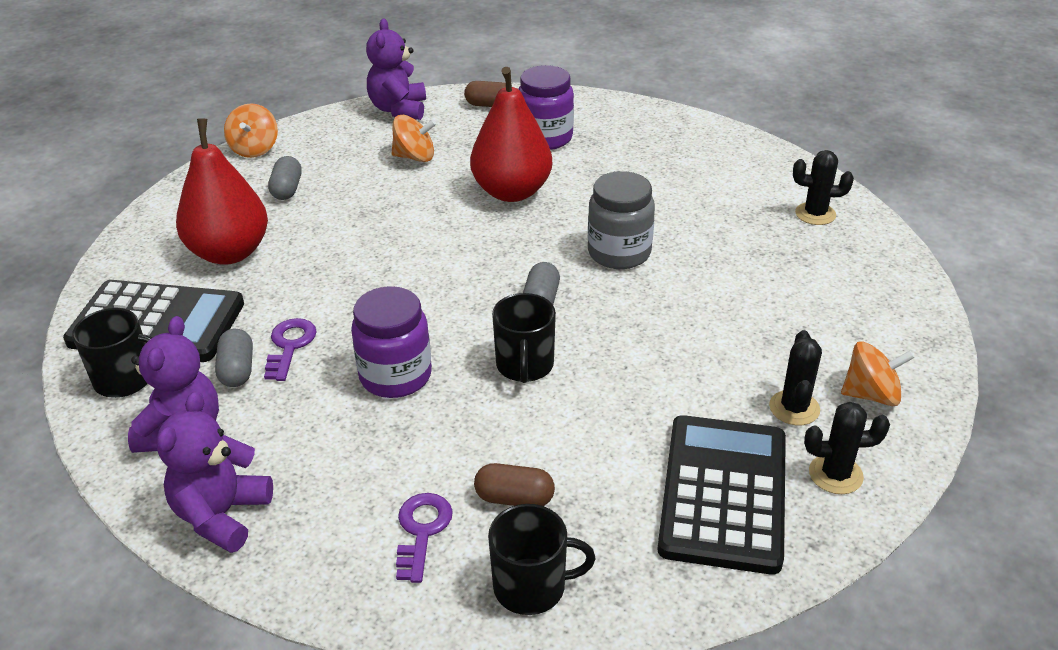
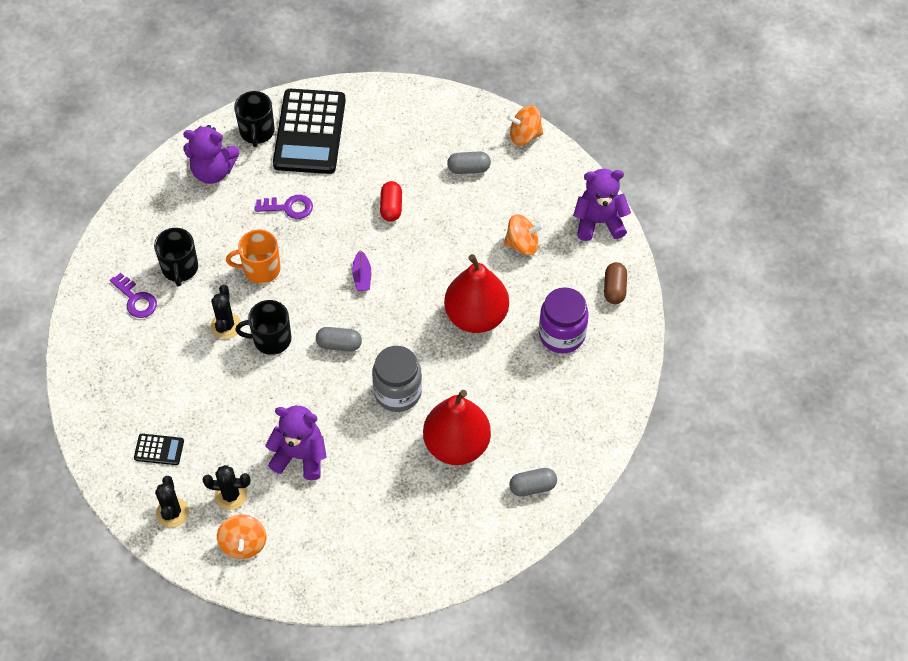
camera: 85 degrees right, 20 degrees up
(221, 515) = (150, 205): purple teddy bear -> purple teddy bear (300, 456)
(229, 252) = (387, 152): red pear -> red pear (456, 445)
(237, 370) = (266, 185): grey capsule -> grey capsule (532, 487)
(324, 251) = (391, 207): none -> red capsule
(395, 376) = (260, 269): purple jar -> orange mug
(415, 157) = (522, 244): orange spinning top -> orange spinning top turned 90 degrees counterclockwise
(421, 531) = (136, 299): purple key -> purple key turned 45 degrees clockwise
(432, 278) = (362, 276): none -> purple boat
(514, 498) = (158, 342): brown capsule -> none
(531, 586) = (96, 354): black mug -> black mug (180, 268)
(723, 493) = (159, 450): black calculator -> black calculator, size x0.42
(815, 214) = (458, 535): black cactus -> black cactus (226, 326)

